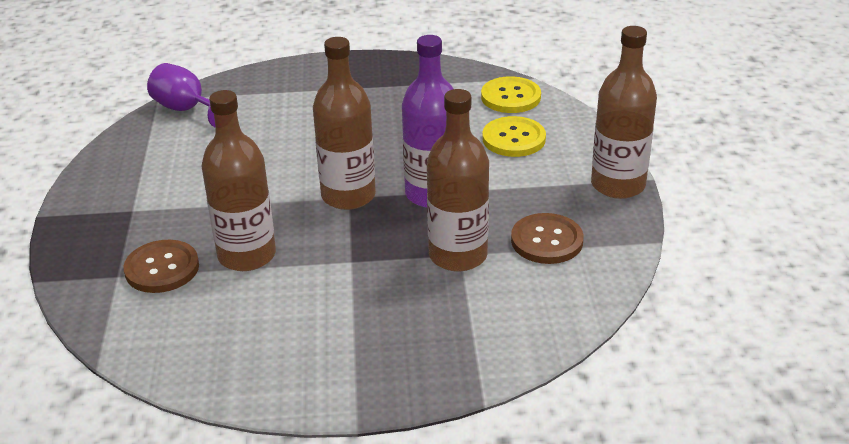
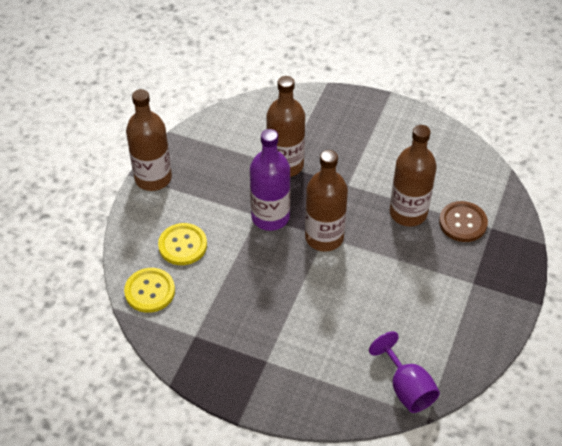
camera: 155 degrees left, 15 degrees up
(546, 241) = (229, 155): brown button -> none

